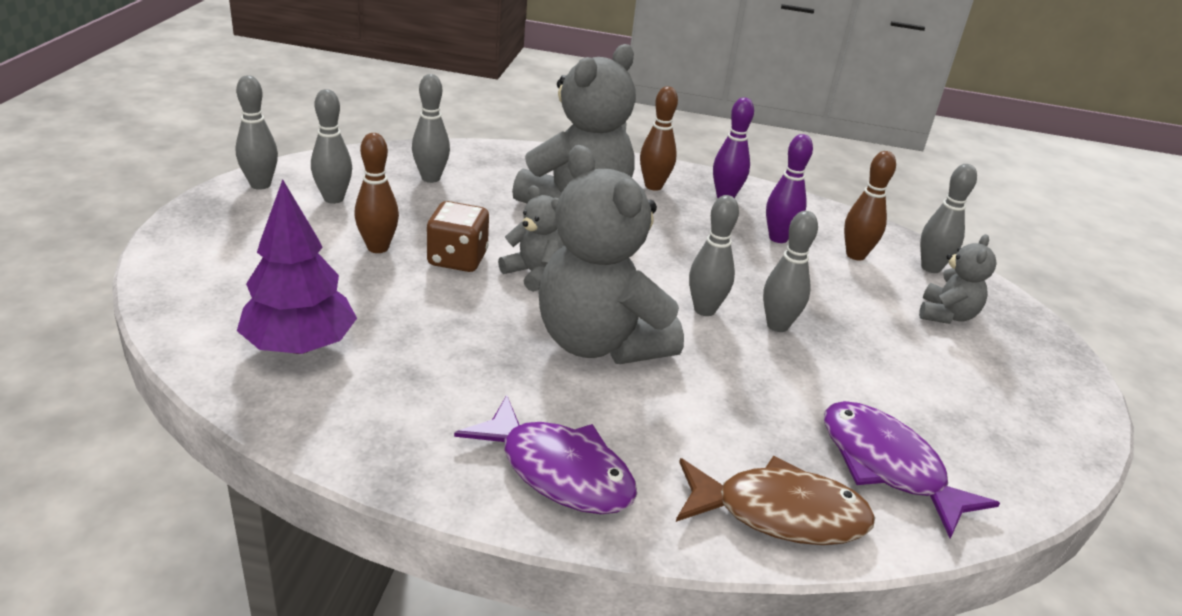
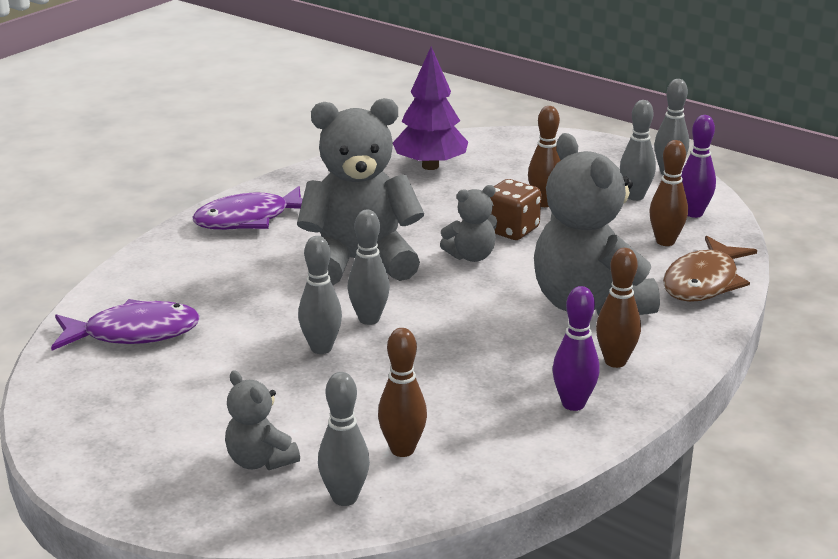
camera: 120 degrees right, 5 degrees down
(431, 178) = (665, 241): grey bowling pin -> brown bowling pin
(778, 238) = (465, 407): purple bowling pin -> purple bowling pin (693, 213)
(779, 513) = (144, 277): brown fish -> brown fish (703, 282)

